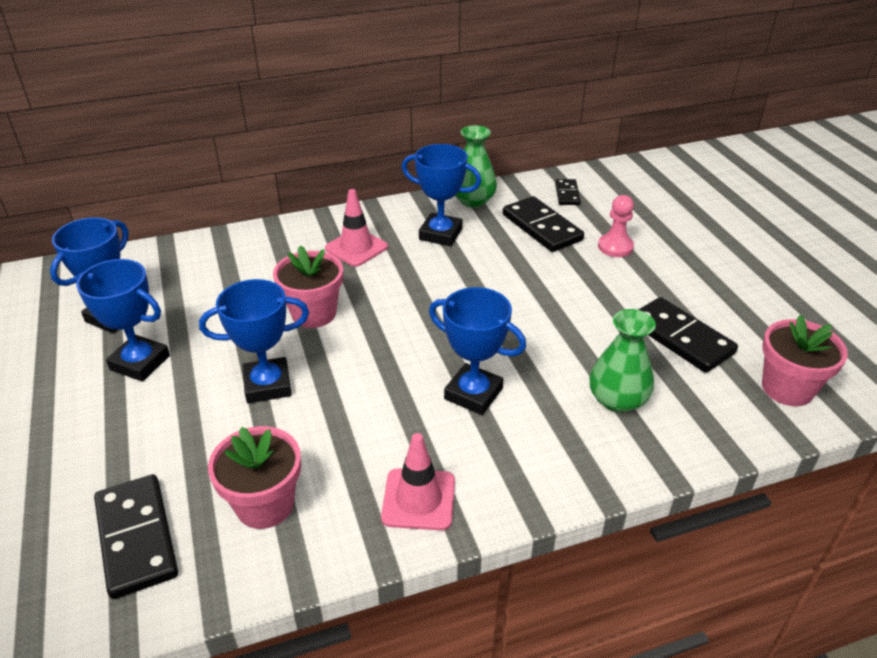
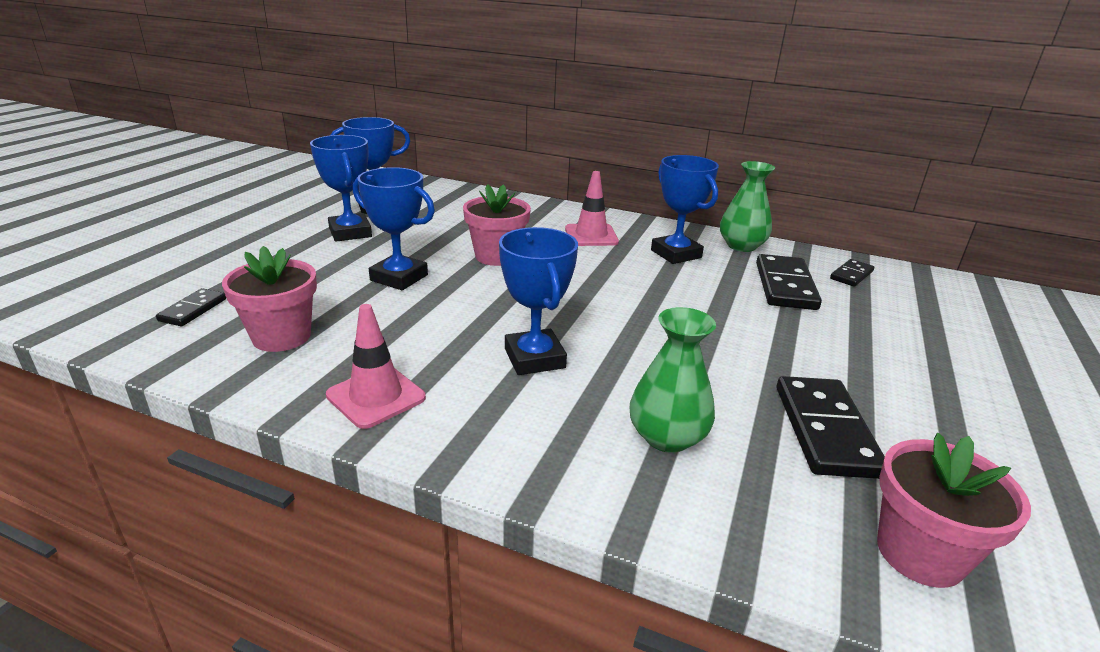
camera: 40 degrees right, 10 degrees down
(136, 538) = (193, 310): black domino -> black domino, size x0.55
(615, 247) = (851, 329): pink pawn -> none

